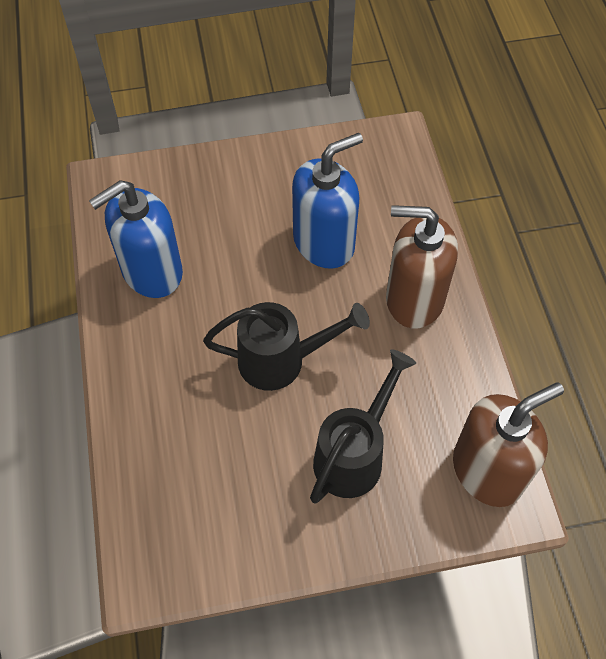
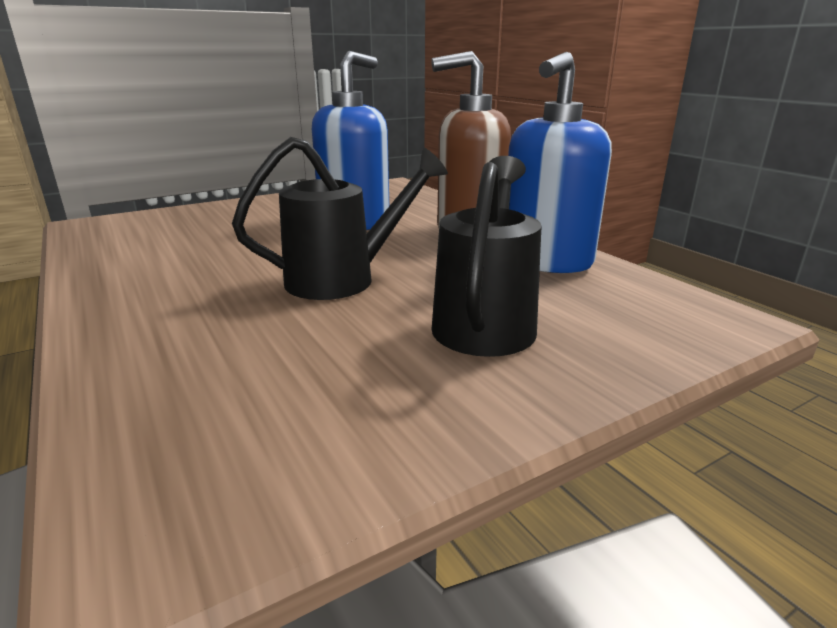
camera: 20 degrees left, 35 degrees down
(151, 272) = (152, 255): blue soap dispenser -> blue soap dispenser (546, 261)
(488, 471) = (661, 303): brown soap dispenser -> none

